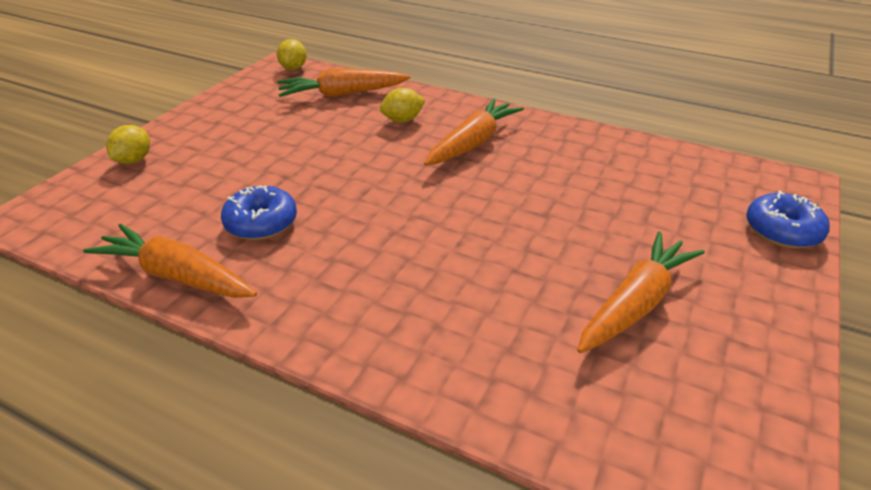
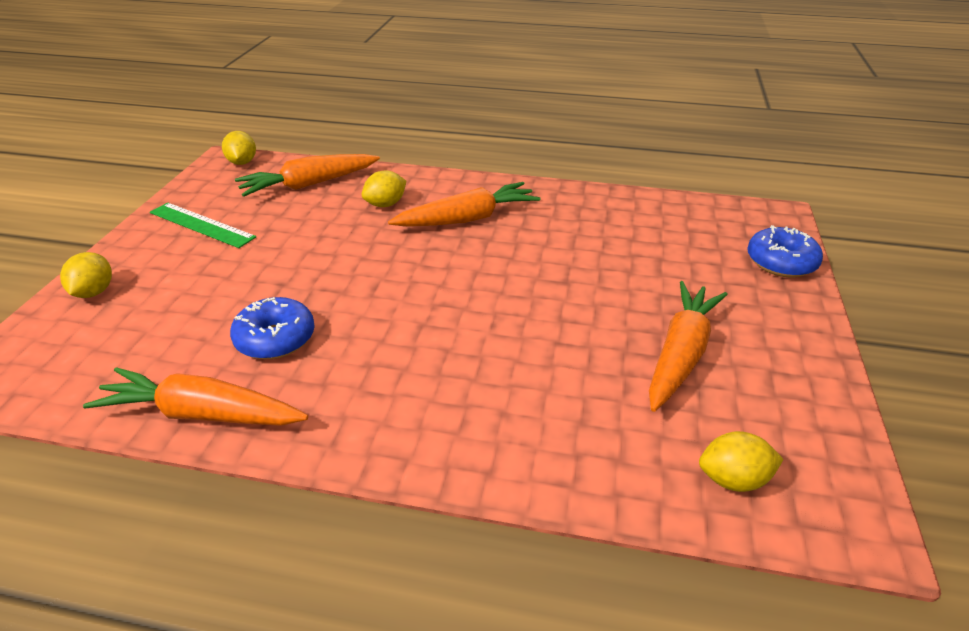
camera: 15 degrees left, 0 degrees up
(239, 117) = (201, 225): none -> green ruler
(473, 143) = (467, 219): orange carrot -> orange carrot turned 45 degrees clockwise
(643, 438) = (733, 479): none -> yellow lemon

